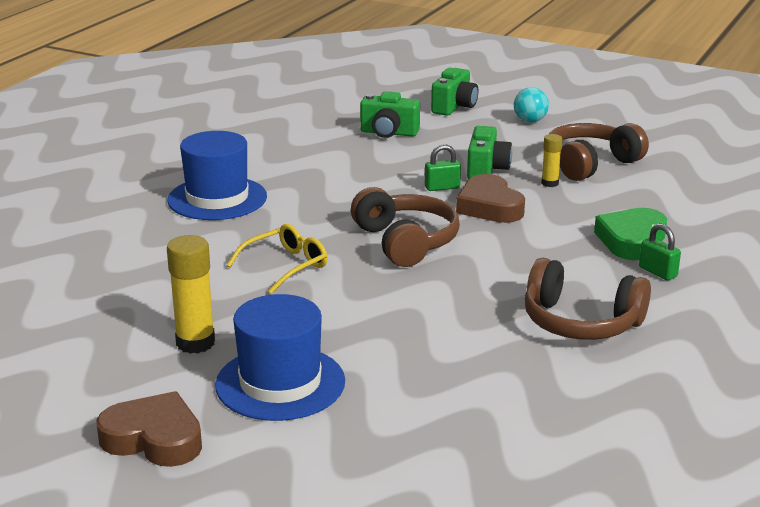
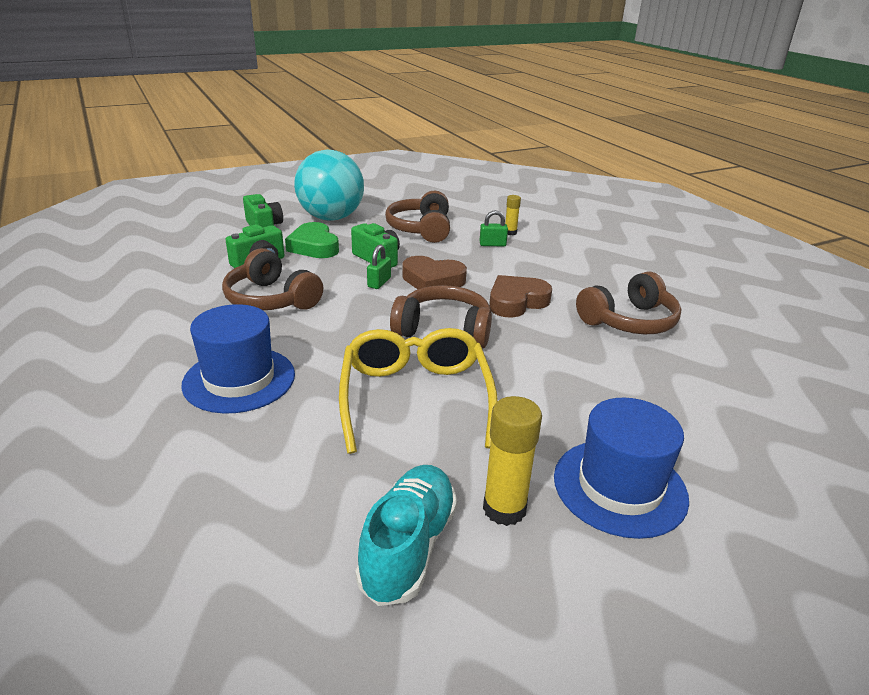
camera: 55 degrees left, 5 degrees up
(118, 321) = (408, 547): none -> turquoise shoe
(154, 438) = (674, 619): brown heart -> brown heart (516, 302)
(285, 266) = (415, 398): yellow glasses -> yellow glasses, size x1.76
(340, 162) = (271, 299): none -> brown headphones
(530, 121) = (331, 218): turquoise ball -> turquoise ball, size x2.38
(550, 183) = (428, 250): yellow glue stick -> yellow glue stick (510, 232)
(632, 240) = (538, 262): green heart -> green heart (314, 246)
(658, 272) = (587, 272): green padlock -> green padlock (492, 244)

